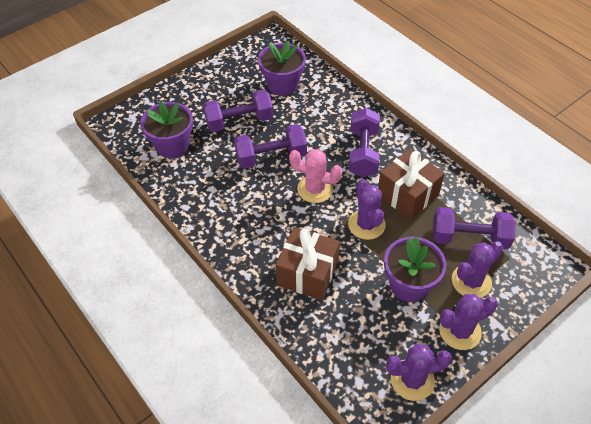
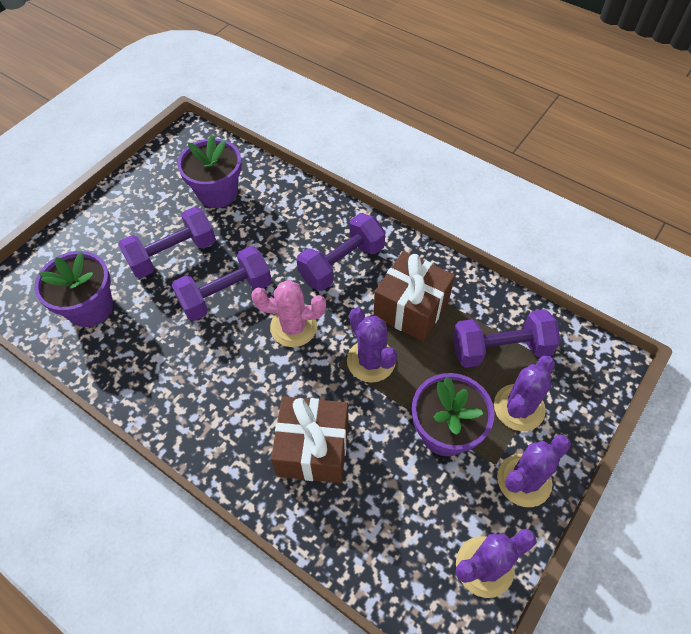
camera: 15 degrees left, 5 degrees up
(363, 153) = (342, 263): purple dumbbell -> purple dumbbell turned 60 degrees clockwise

